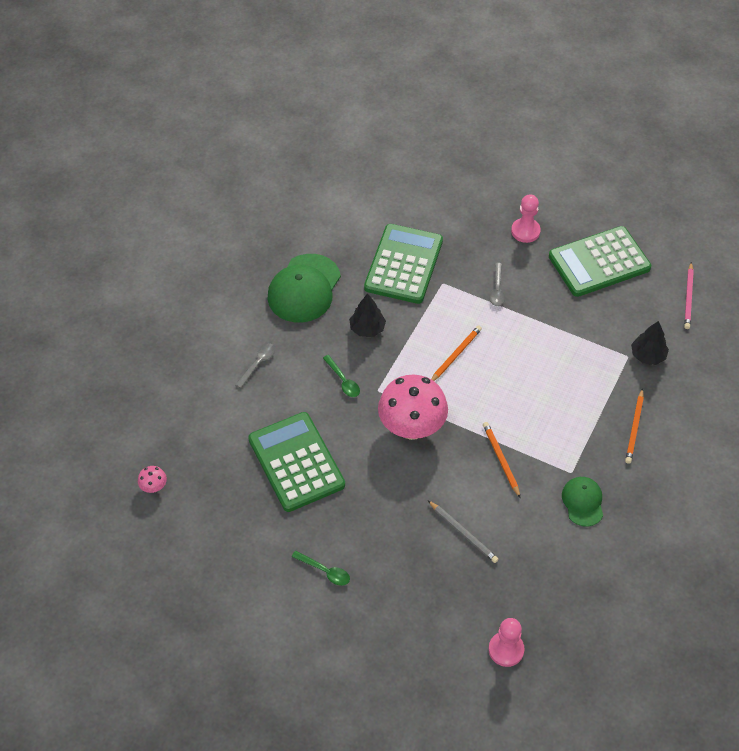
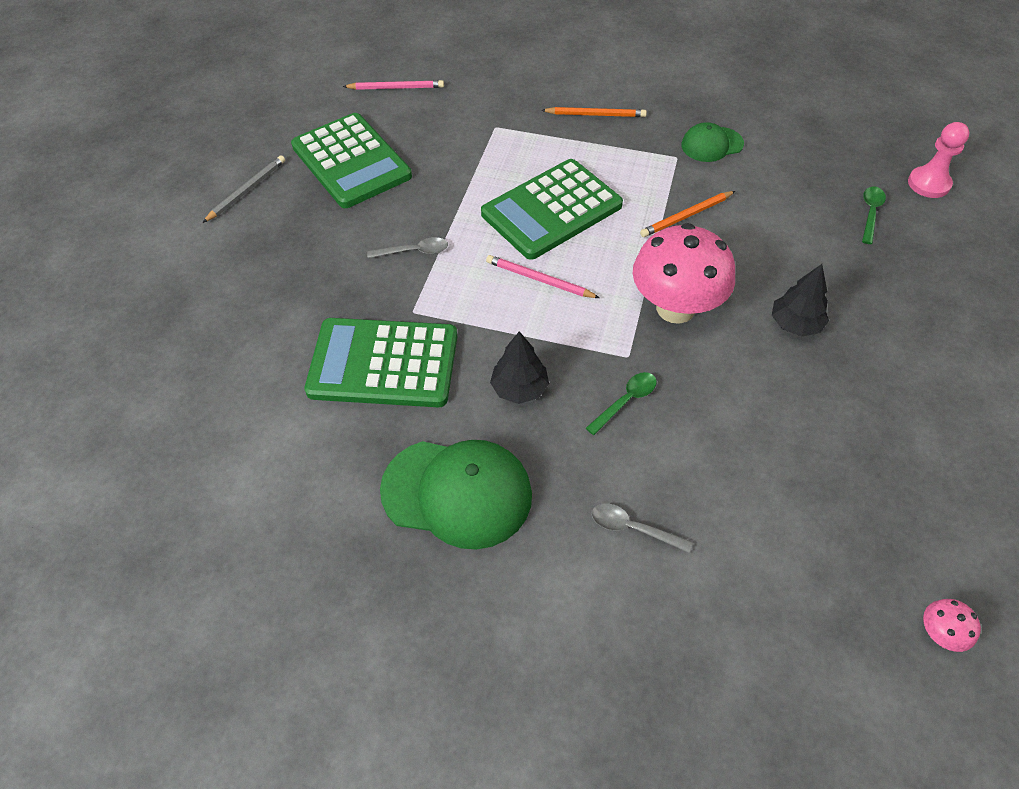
camera: 100 degrees left, 0 degrees up
(296, 462) = (792, 432): green calculator -> green calculator (551, 210)
(325, 571) = (940, 363): green spoon -> green spoon (870, 213)
(455, 355) = (539, 280): orange pencil -> pink pencil
(463, 533) = (806, 236): grey pencil -> grey pencil (247, 190)
(525, 231) = (303, 235): pink pawn -> none
(648, 355) = (490, 112): black tree -> black tree (795, 324)

